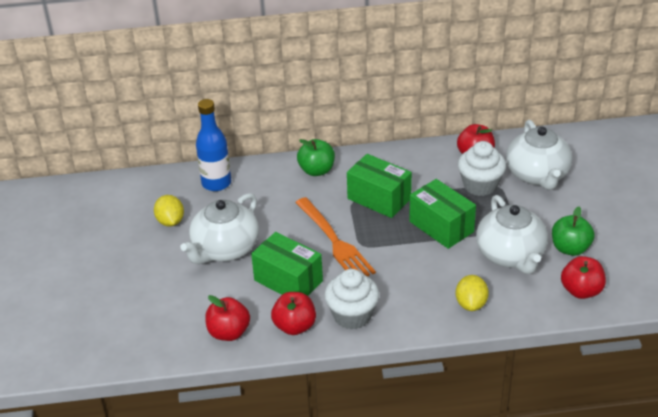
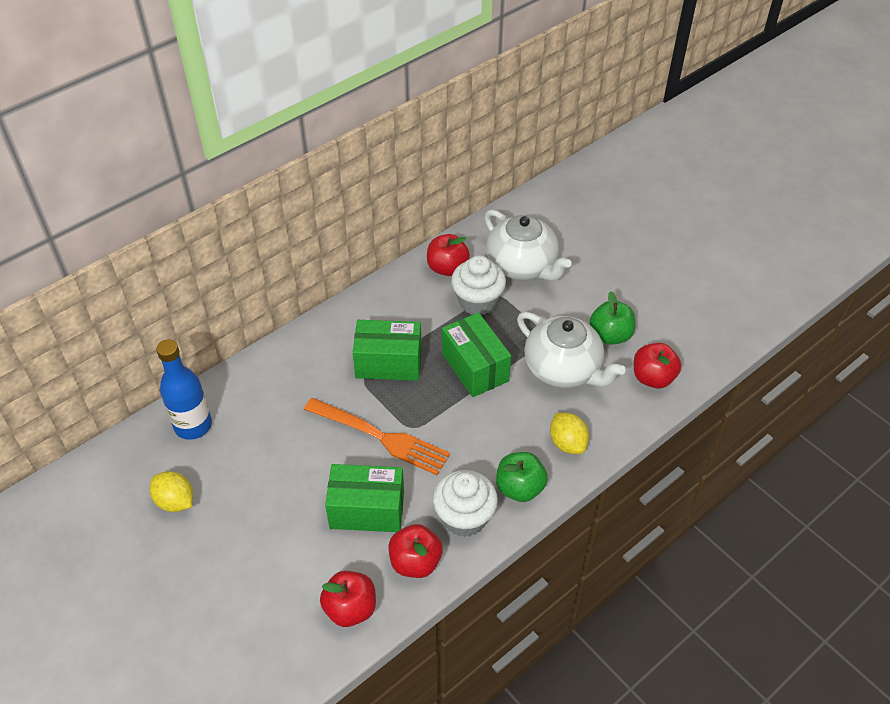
camera: 35 degrees left, 10 degrees up
(225, 249) = (267, 505): white teapot -> none
(316, 170) = (296, 358): green apple -> green apple (520, 488)
(441, 226) = (475, 367): green box -> green box turned 45 degrees clockwise

